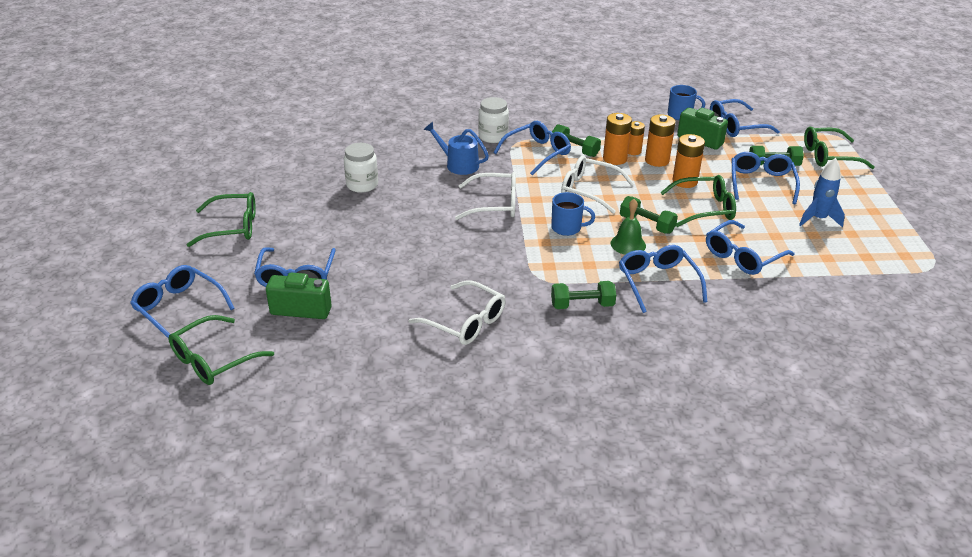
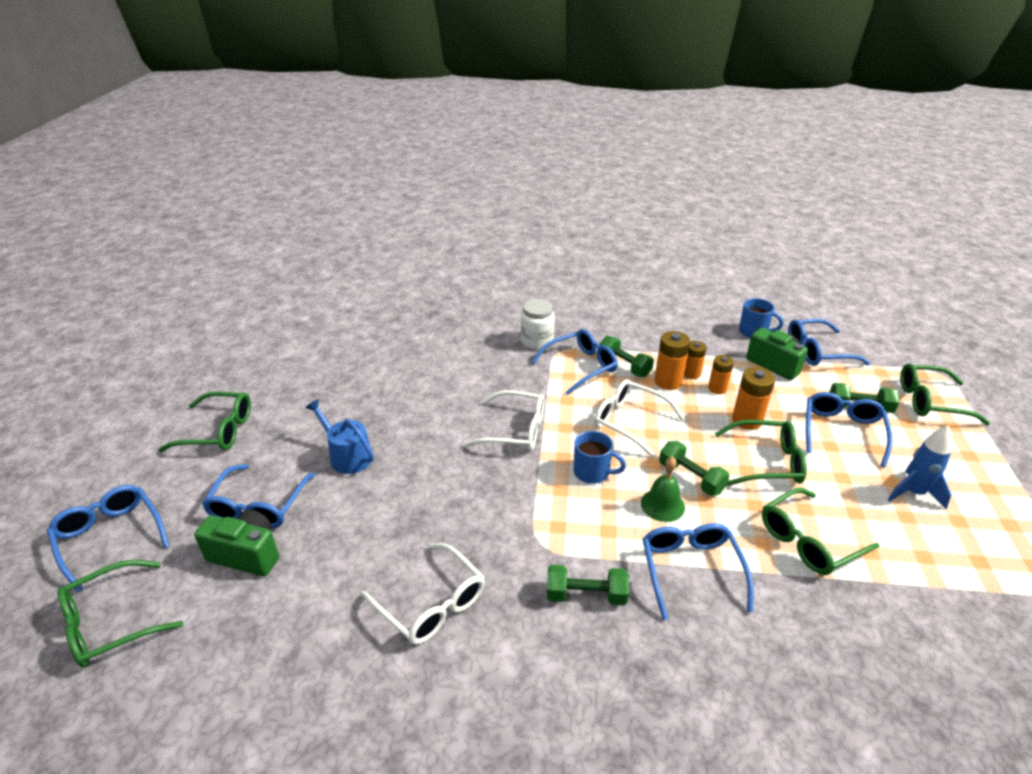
camera: 10 degrees right, 0 degrees up
(362, 185) = (377, 389): white jar -> none
(458, 164) = (489, 373): blue watering can -> blue watering can (347, 456)
(657, 160) = (717, 388): orange battery -> orange battery, size x0.66
(742, 256) = (809, 540): blue glasses -> green glasses

